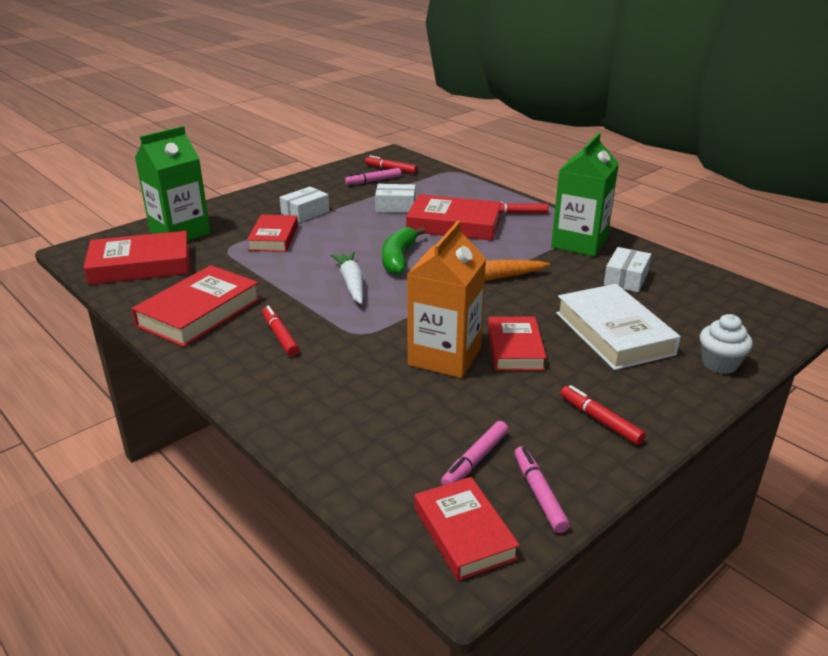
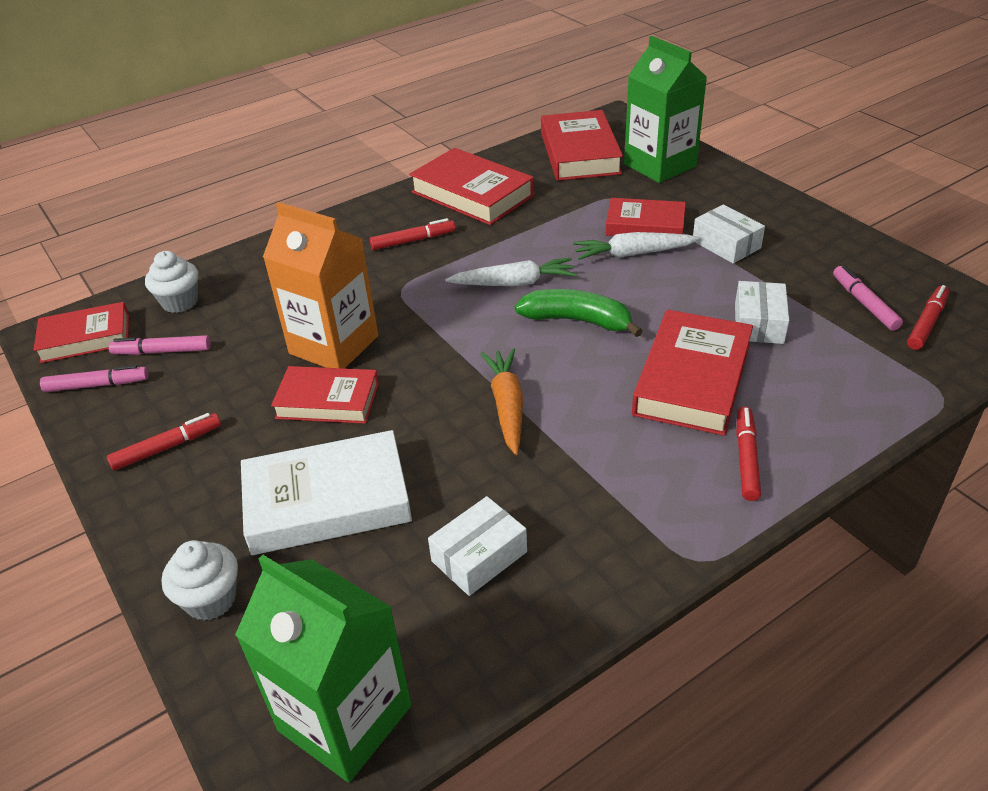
camera: 100 degrees right, 10 degrees up
(314, 241) = (633, 254): none -> white carrot
(388, 471) = (180, 302): none -> white cupcake
(475, 460) = (162, 351): pink marker -> pink marker turned 45 degrees counterclockwise
(579, 243) = (618, 523): green carton -> green carton (345, 718)
(626, 278) = (479, 556): white box -> white box turned 75 degrees counterclockwise

